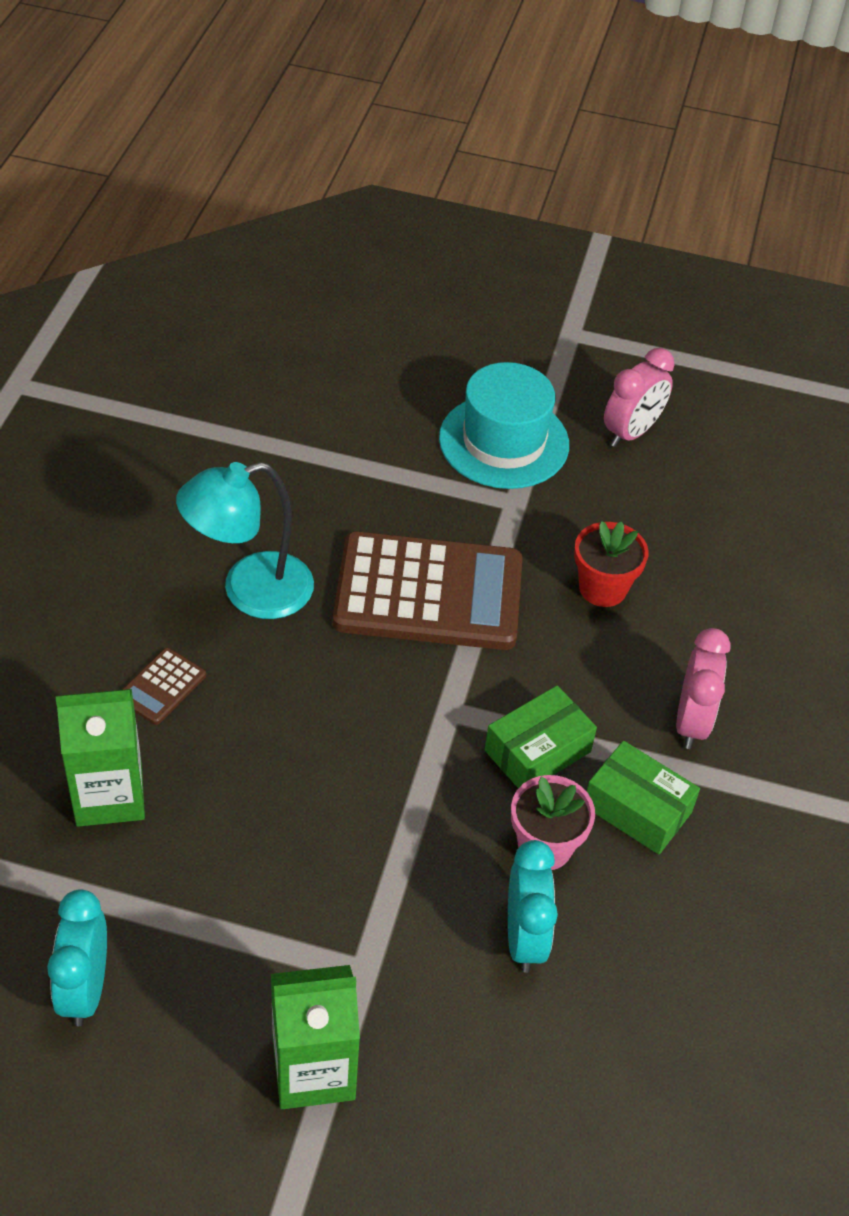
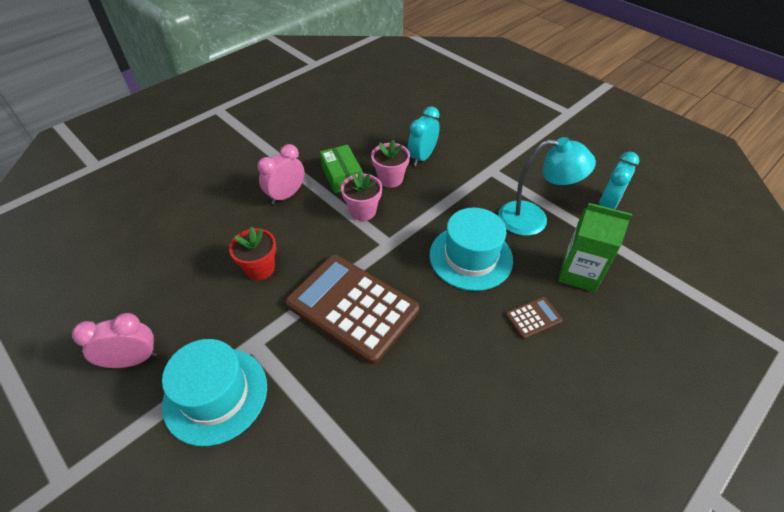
camera: 145 degrees left, 0 degrees up
(250, 591) = (455, 356): turquoise lamp -> turquoise lamp (533, 219)
(302, 745) = (470, 257): none -> turquoise hat
(313, 1069) = (524, 152): green carton -> none
(537, 751) = (363, 211): green box -> pink flower pot

